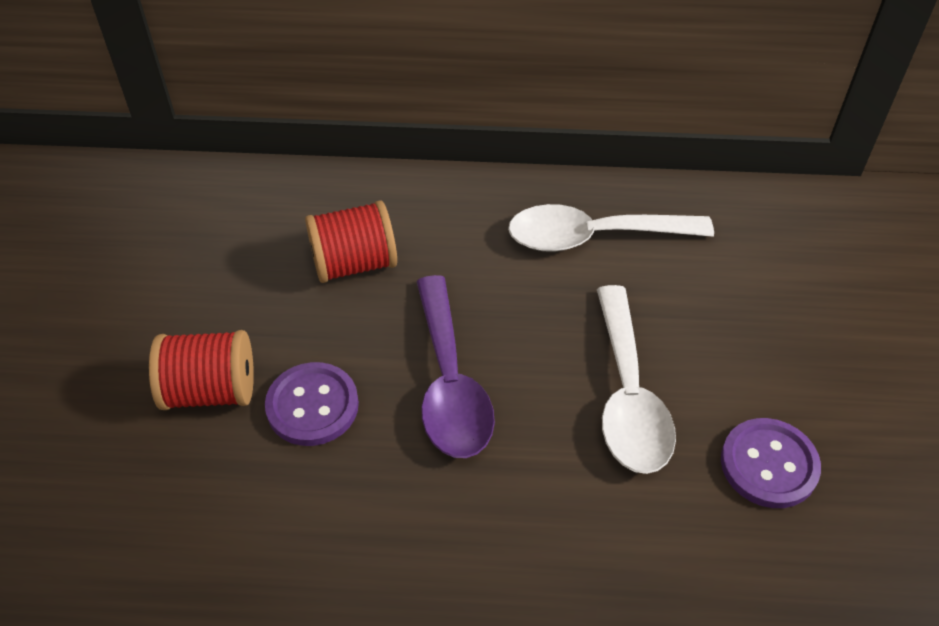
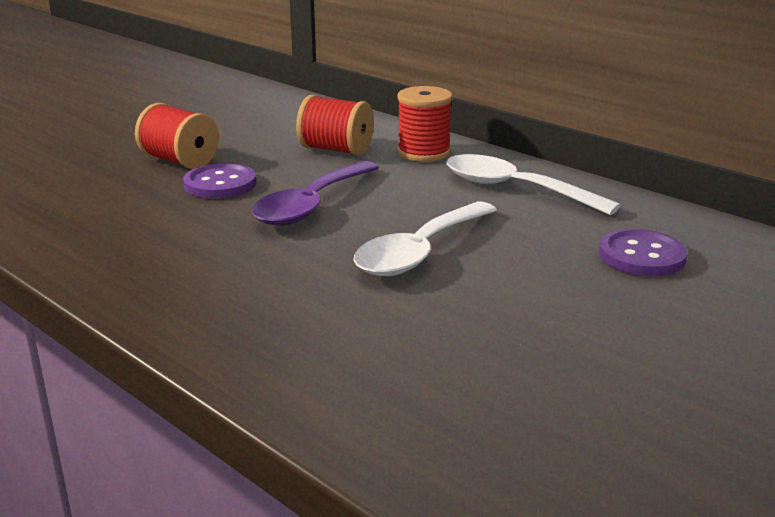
camera: 40 degrees right, 25 degrees down
(445, 217) = (423, 152): none -> red spool
(769, 465) = (474, 318): purple button -> purple button (642, 256)

